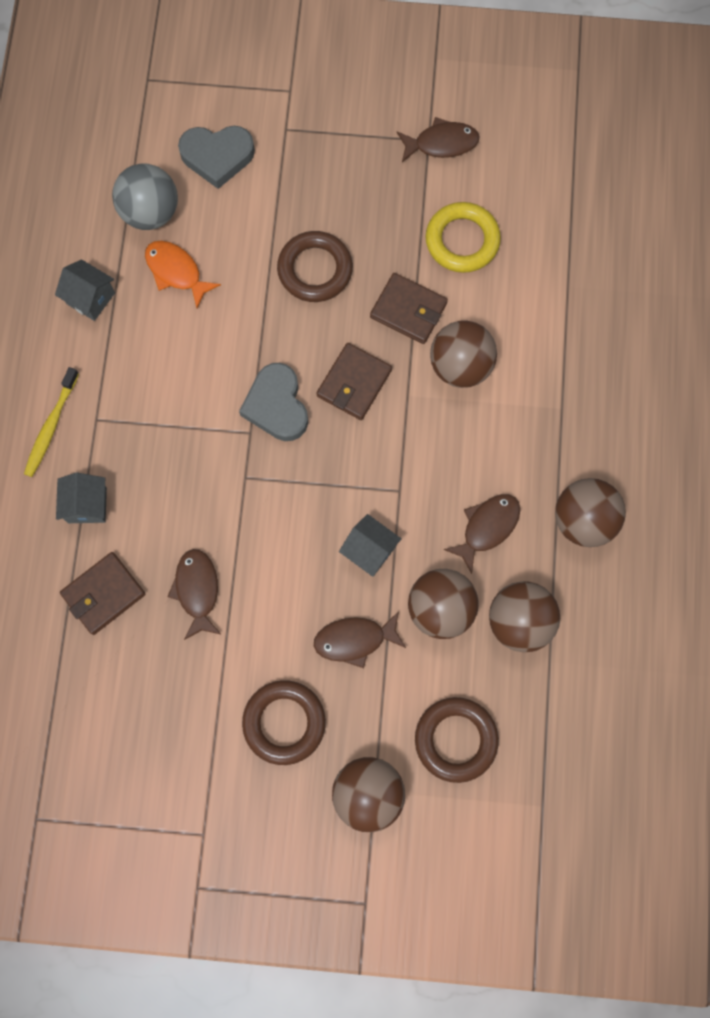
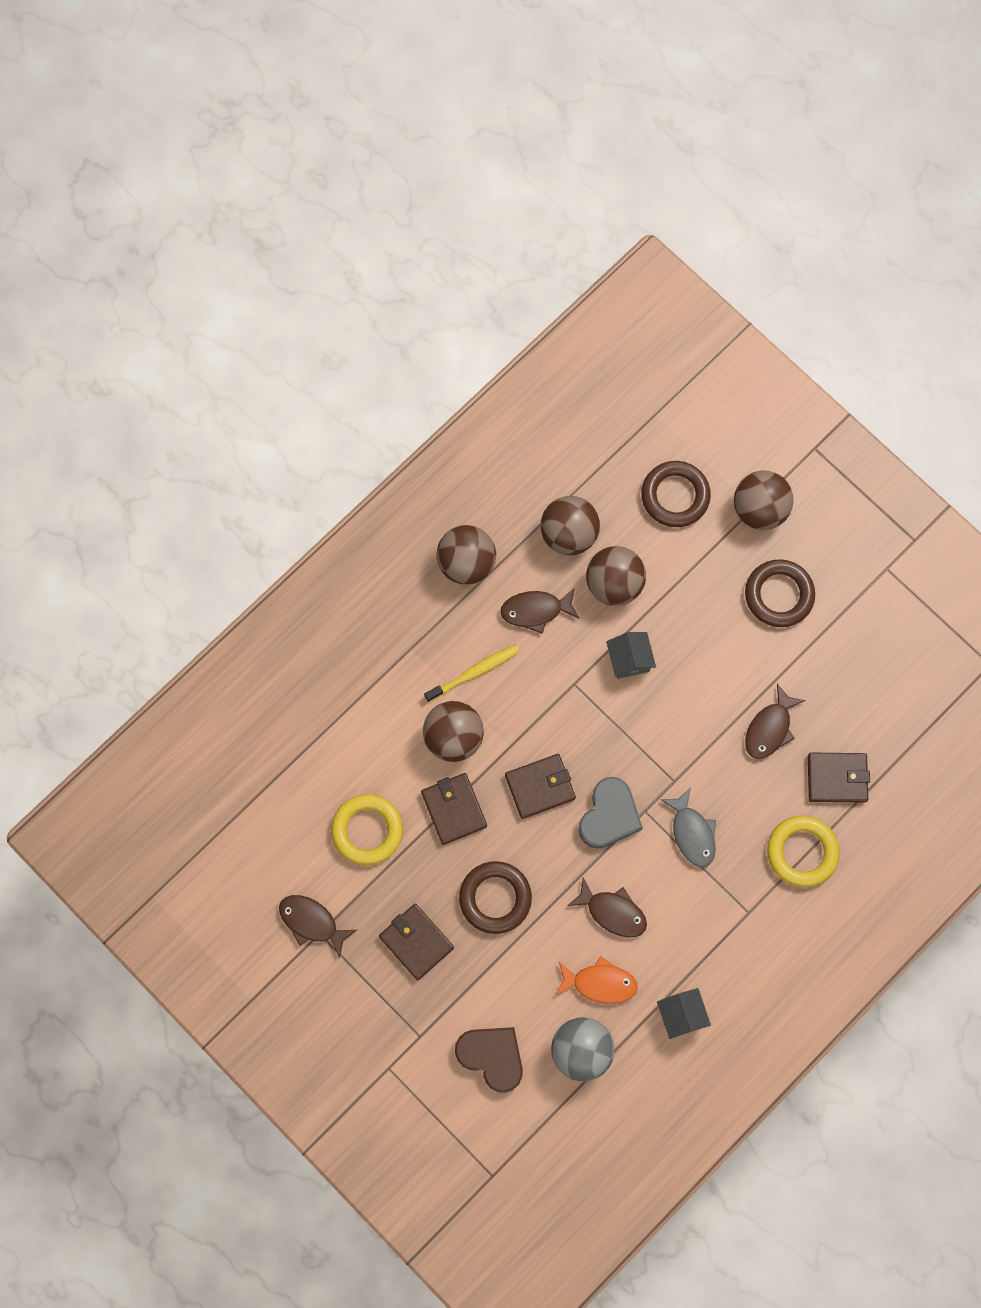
camera: 140 degrees left, 0 degrees up
(51, 426) = (785, 934): yellow toothbrush -> yellow toothbrush (474, 673)
(87, 505) = (802, 852): grey house -> yellow ring
(176, 272) = (600, 983): orange fish -> orange fish turned 75 degrees counterclockwise
(195, 446) = (692, 833): none -> grey fish
(217, 156) = (492, 1057): grey heart -> brown heart
(348, 191) = (416, 942): none -> brown wallet
(354, 640) = (689, 610): brown fish -> brown fish (612, 912)

